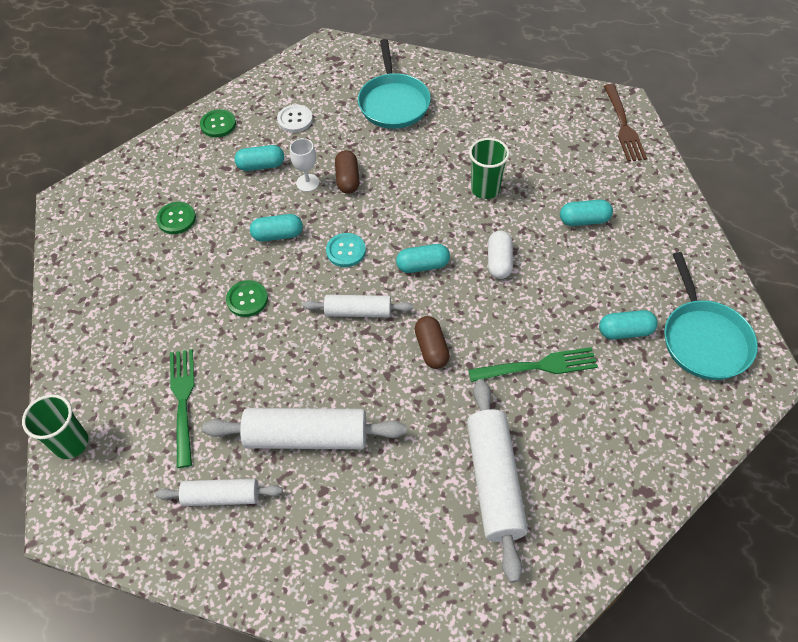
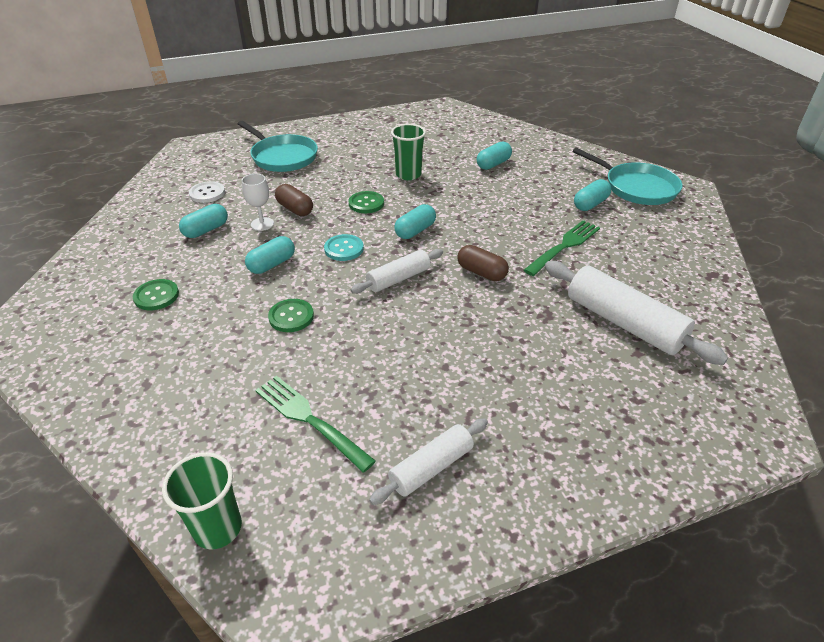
camera: 40 degrees left, 15 degrees down
(218, 124) = (134, 221): green button -> green button (366, 203)
(307, 436) = (454, 378): white rolling pin -> none
(499, 261) = (466, 206): white capsule -> none
(623, 125) = (458, 115): brown fork -> none

